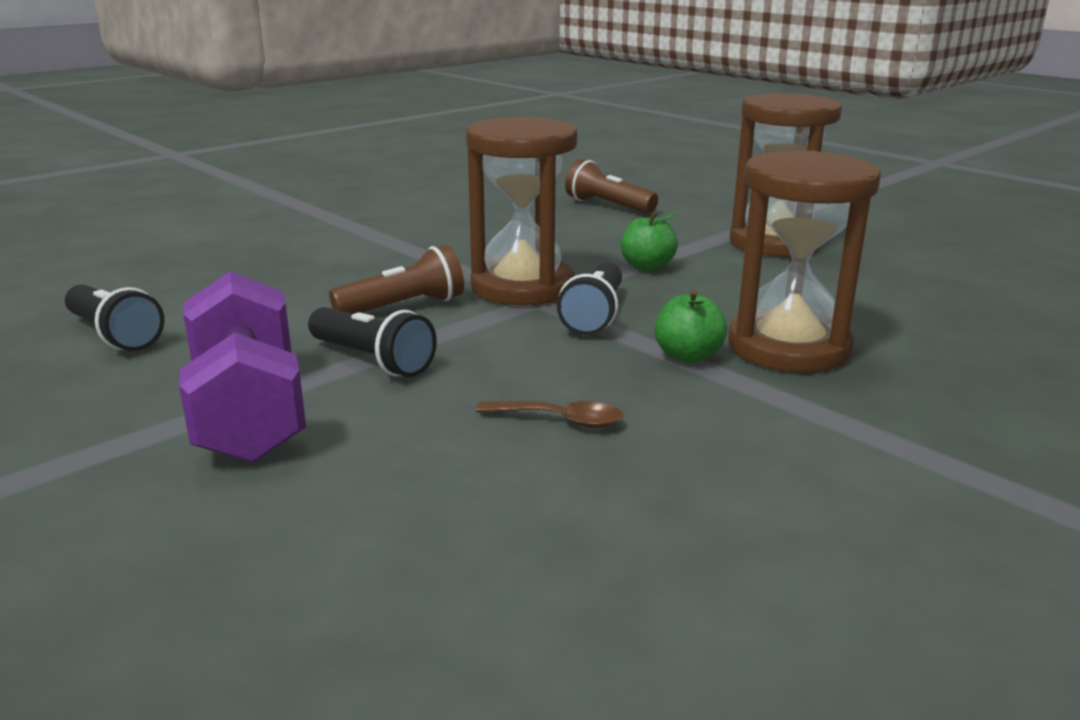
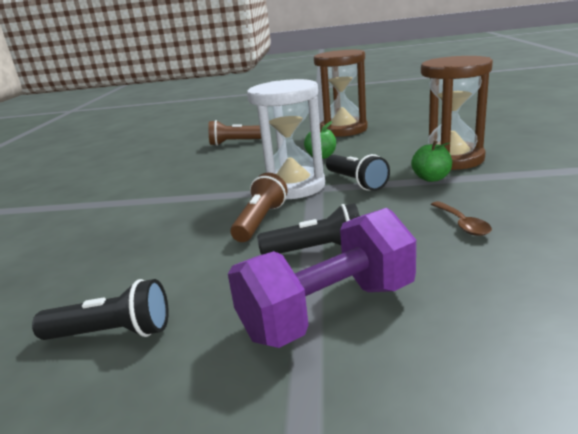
camera: 40 degrees left, 0 degrees up
(248, 412) = (328, 311): purple dumbbell -> purple dumbbell turned 60 degrees counterclockwise
(522, 287) = (293, 187): brown hourglass -> white hourglass
(559, 420) = (462, 224): brown spoon -> brown spoon turned 105 degrees clockwise

